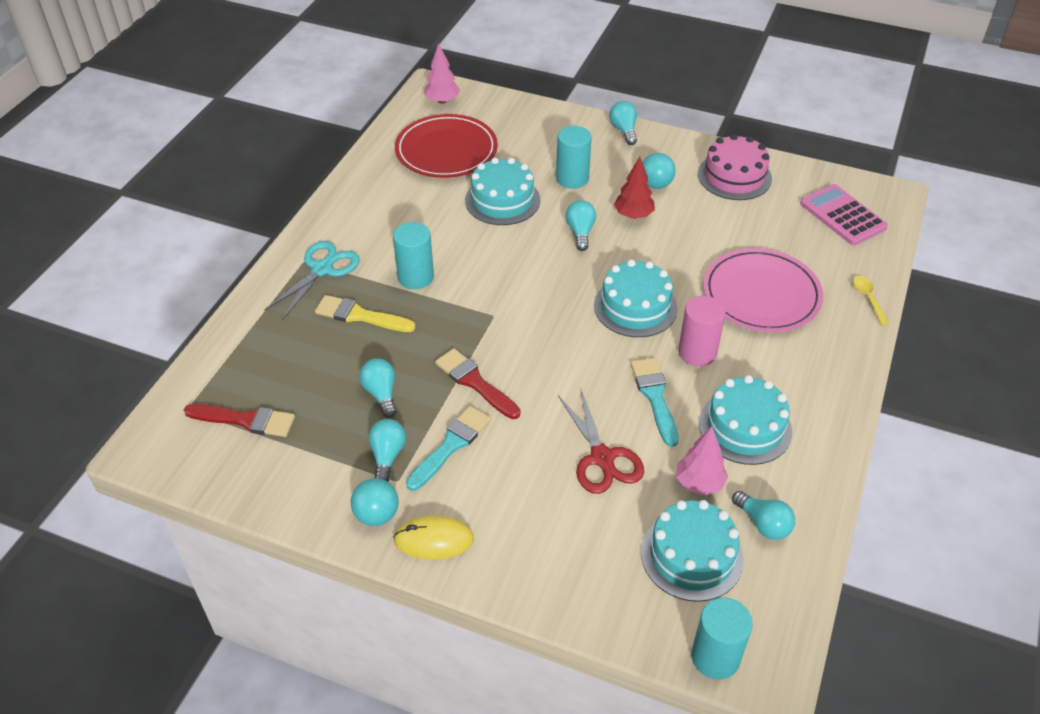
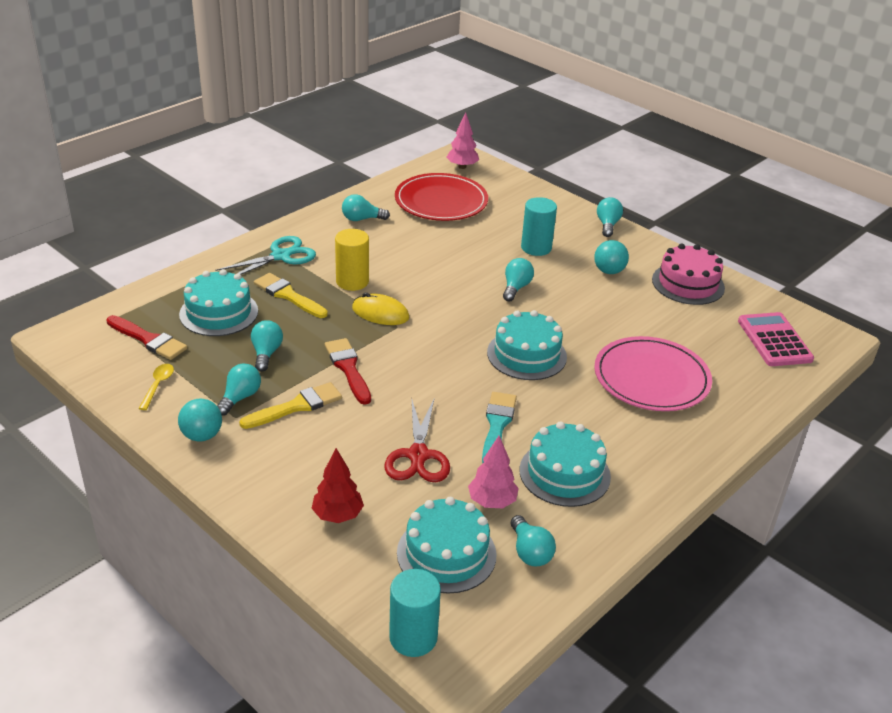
camera: 20 degrees right, 10 degrees down
(378, 197) = (361, 219): none -> turquoise light bulb
(415, 277) = (352, 282): turquoise cylinder -> yellow cylinder
(433, 540) = (234, 468): yellow mouse -> yellow mouse (380, 313)
(451, 445) = (296, 406): turquoise brush -> yellow brush
(502, 200) = (464, 247): turquoise cake -> turquoise cake (219, 313)
(633, 215) = (572, 288): red tree -> red tree (337, 515)
(697, 352) = (560, 404): pink cylinder -> none
(868, 298) = (755, 410): yellow spoon -> yellow spoon (158, 385)

